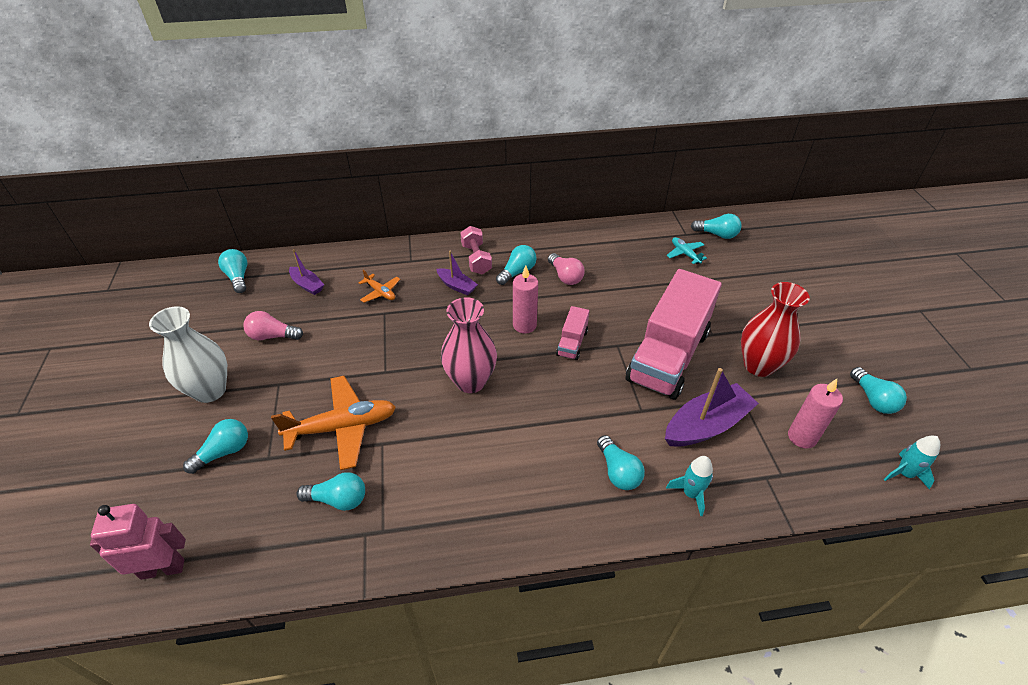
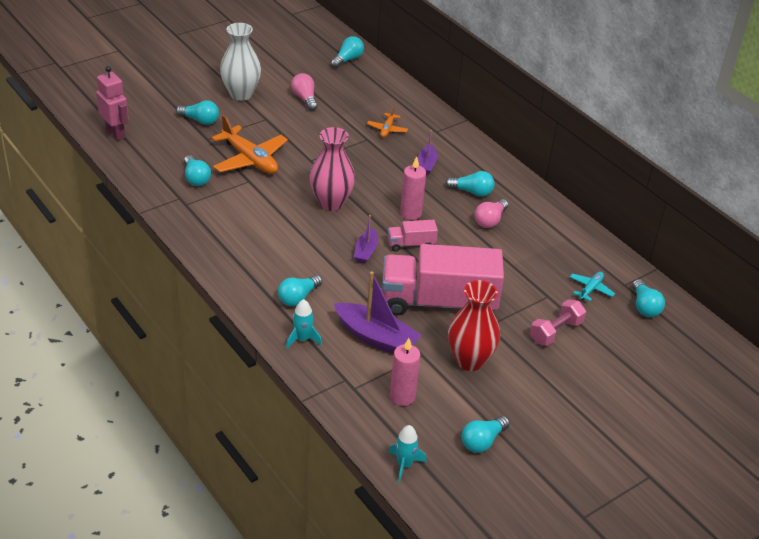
camera: 60 degrees right, 5 degrees down
(307, 285) = (366, 93): purple boat -> purple boat (366, 251)
(476, 259) = (468, 165): pink dumbbell -> pink dumbbell (556, 332)

